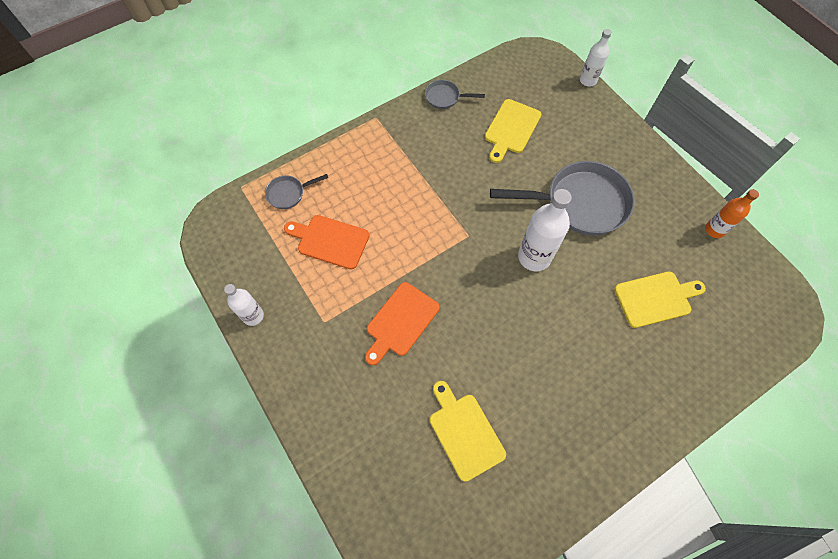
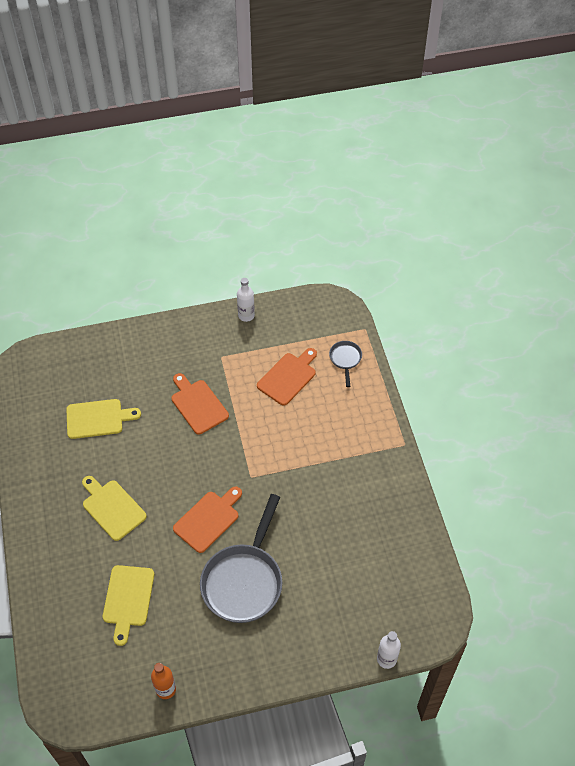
camera: 110 degrees right, 10 degrees down
(445, 97) = (409, 511): grey pan -> none
(511, 129) = (350, 556): yellow cutting board -> yellow cutting board (112, 508)
(534, 257) = (208, 519): white bottle -> orange cutting board

